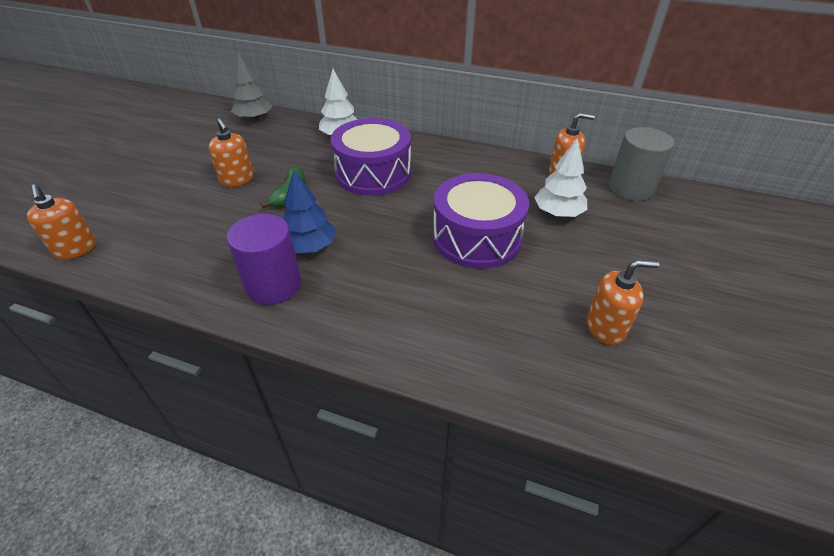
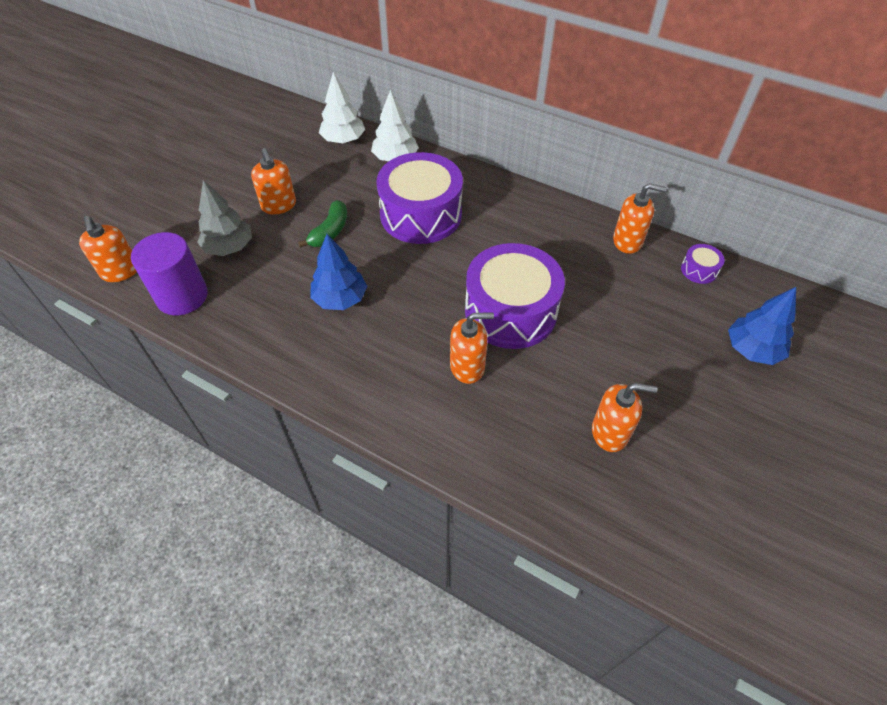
camera: 10 degrees right, 10 degrees up
(254, 118) = (305, 122): grey tree -> grey tree (229, 247)
(273, 285) = (300, 338): purple cylinder -> purple cylinder (182, 296)
(449, 289) = (467, 367): none -> orange soap dispenser
(558, 213) = (606, 292): white tree -> white tree (343, 140)
(630, 188) = (699, 270): grey cylinder -> purple drum
(703, 242) = (752, 350): none -> blue tree

